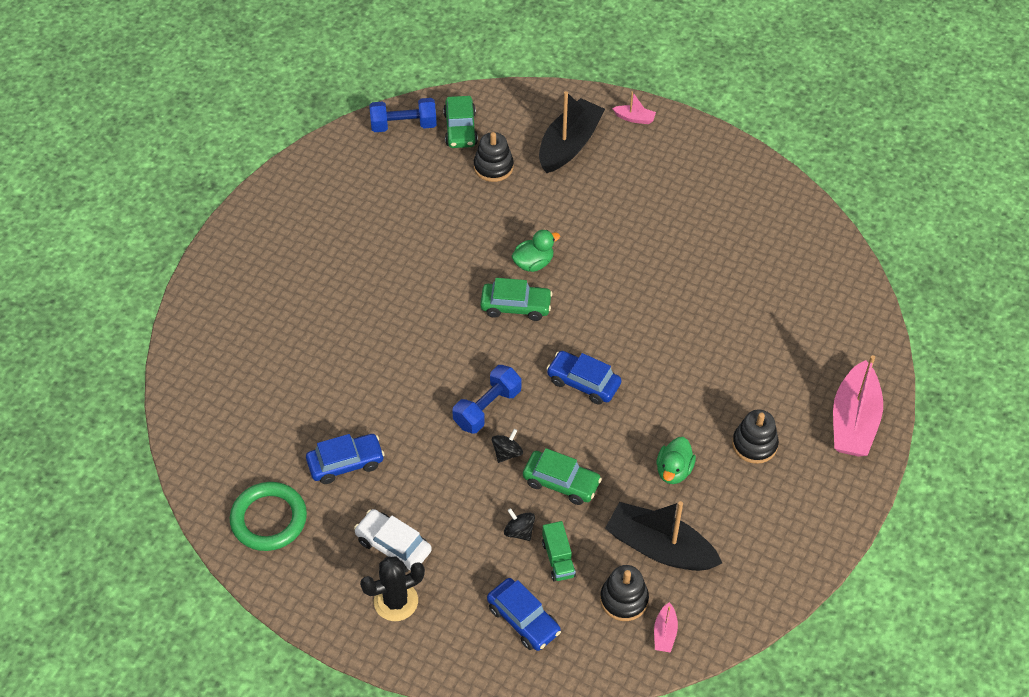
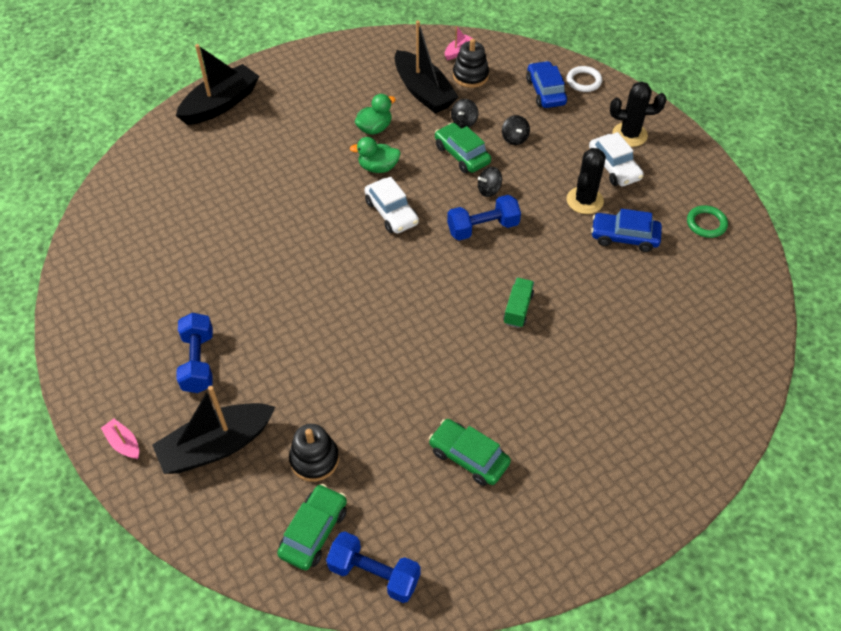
camera: 150 degrees left, 0 degrees up
(269, 519) = (706, 223): green ring -> green ring, size x0.60
(404, 487) = (585, 200): none -> black cactus
(487, 661) = (583, 81): none -> white ring
(516, 306) = (400, 299): green car -> green car (468, 457)
(533, 263) = (354, 332): green duck -> green duck (378, 167)
(558, 559) = (498, 113): green truck -> green truck (518, 309)
(583, 383) = (391, 212): blue car -> white car
(587, 527) = (464, 122): none -> black spinning top
(634, 188) = (198, 362): none -> blue dumbbell
(754, 444) = (303, 119): black stacking toy -> none
(854, 421) = (220, 104): pink boat -> black boat

